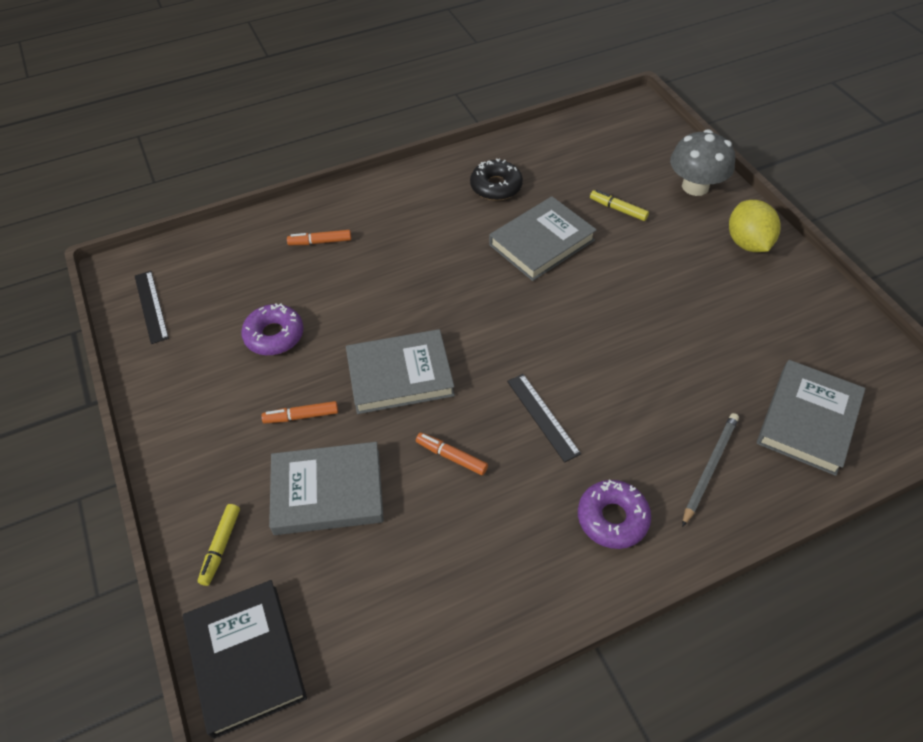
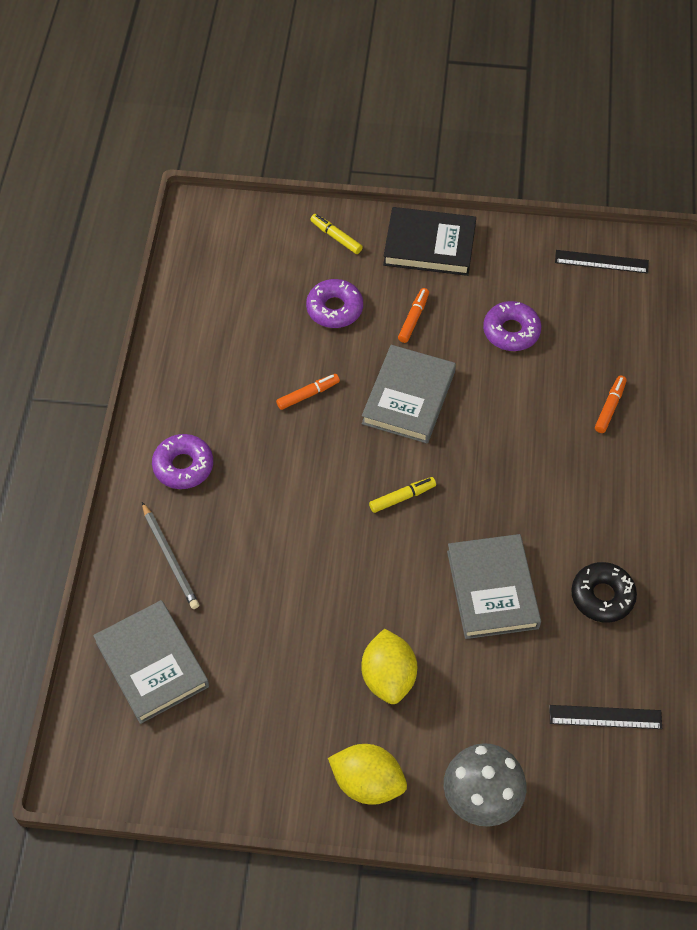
camera: 120 degrees right, 5 degrees up
(245, 659) = (249, 225): black book -> black book (429, 245)
(328, 492) = (334, 309): grey book -> purple donut
(542, 416) = (298, 473): black ruler -> black ruler (605, 717)
(618, 209) = (495, 691): yellow marker -> yellow marker (402, 497)
(664, 267) = (388, 677): none -> yellow lemon

